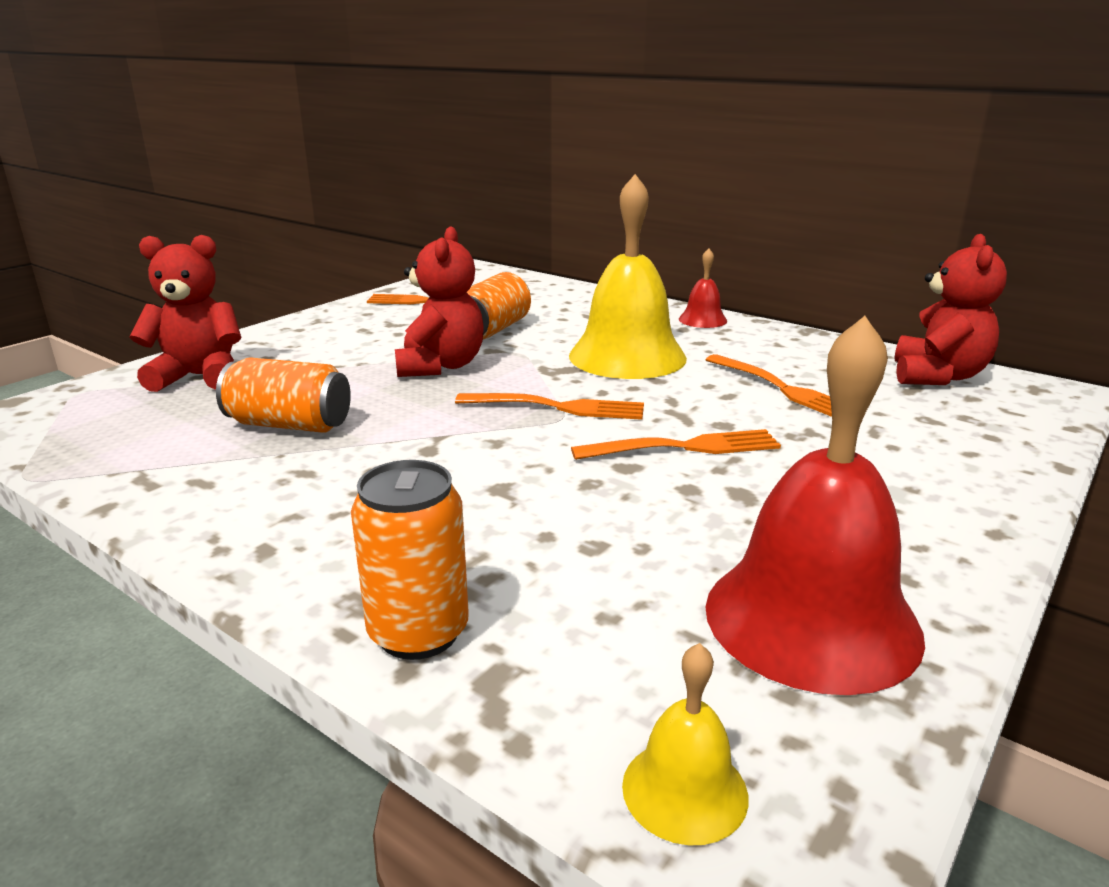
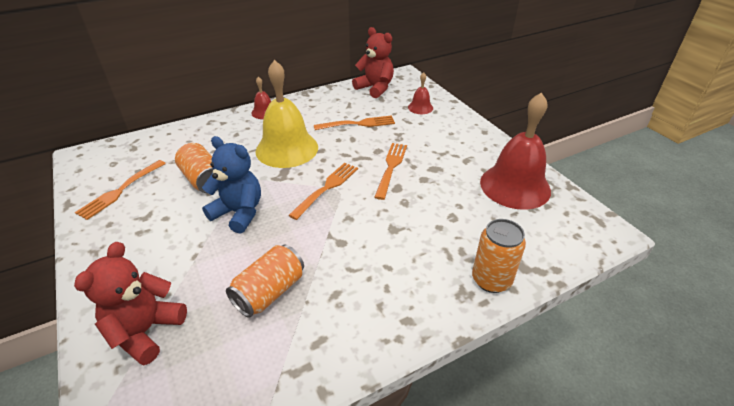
camera: 65 degrees left, 15 degrees up
(441, 366) = (239, 213): red teddy bear -> blue teddy bear
(684, 790) = (581, 240): yellow bell -> none
(953, 433) = (420, 107): none -> red bell

